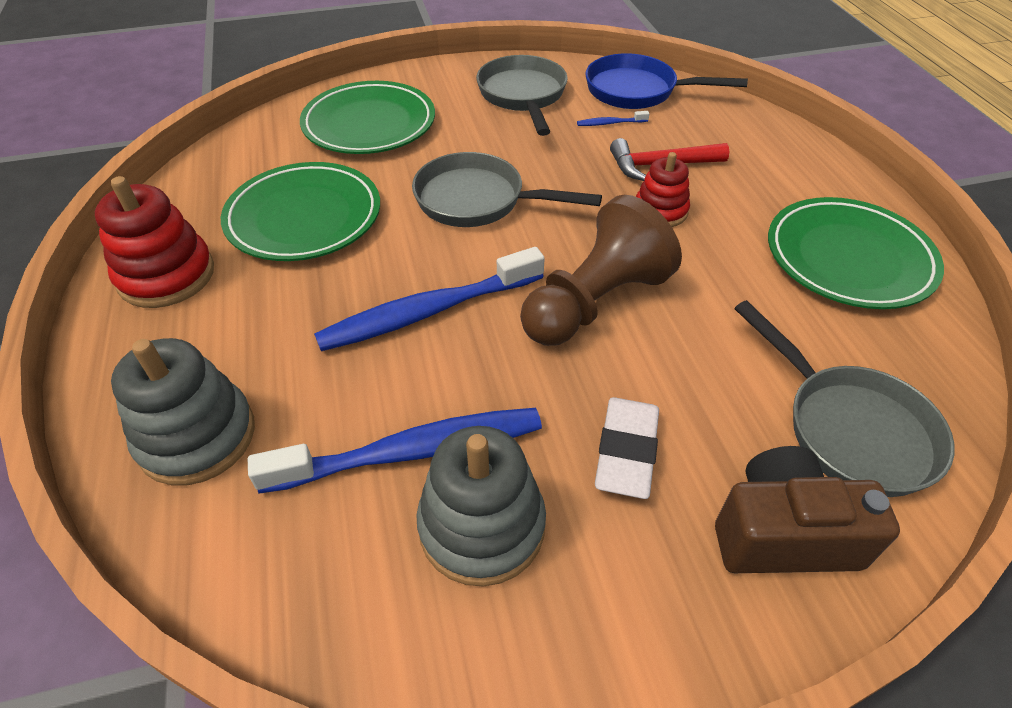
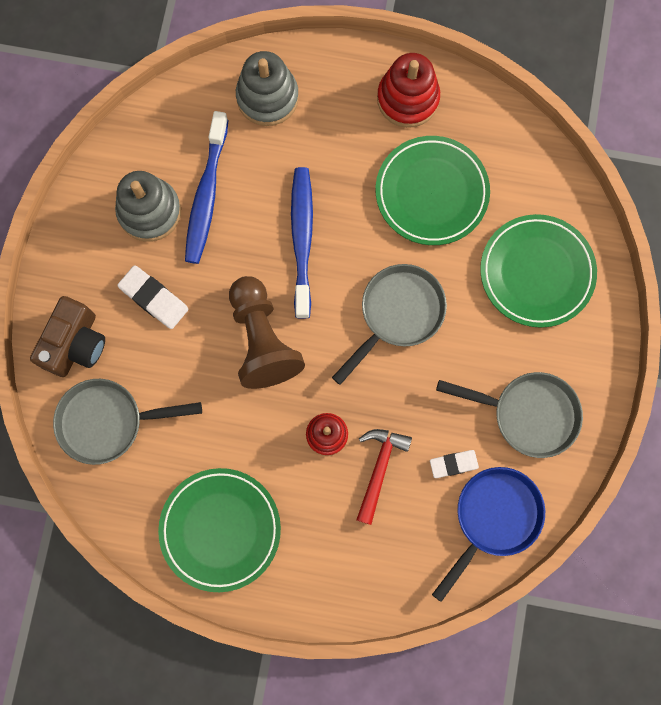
camera: 115 degrees right, 30 degrees up
(610, 123) = (453, 464): blue toothbrush -> white eraser

